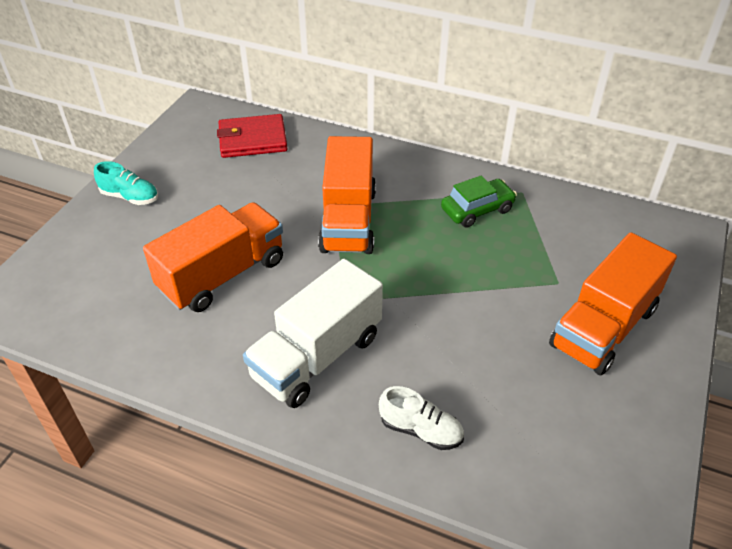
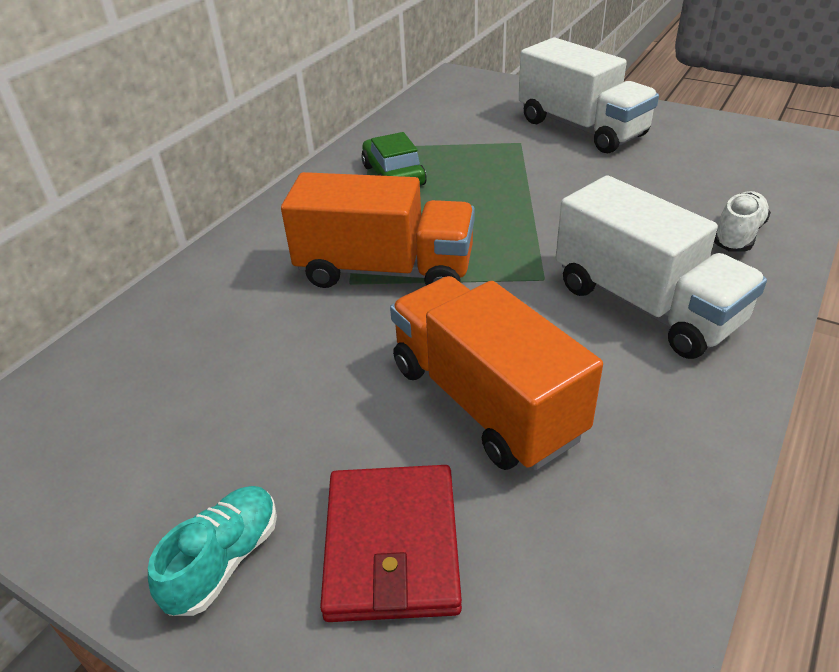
camera: 80 degrees left, 5 degrees down
(252, 139) = (131, 370): red wallet -> red wallet (392, 546)
(603, 327) = (581, 128): orange truck -> white truck

